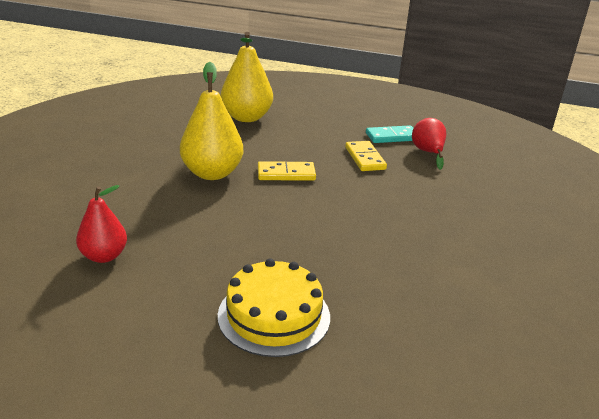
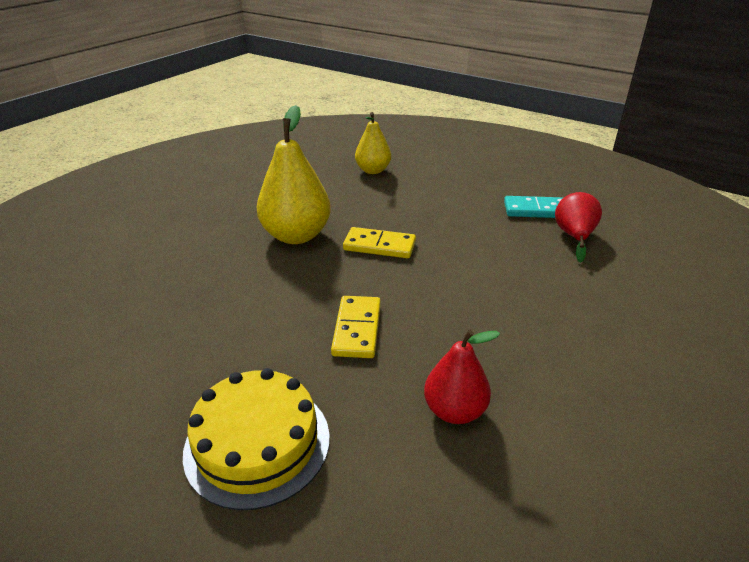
camera: 20 degrees right, 5 degrees up
(104, 256) = (123, 324): red pear -> red pear (454, 411)
(246, 117) = (373, 170): yellow pear -> yellow pear, size x0.61
(365, 158) = (487, 236): yellow domino -> yellow domino (357, 329)

